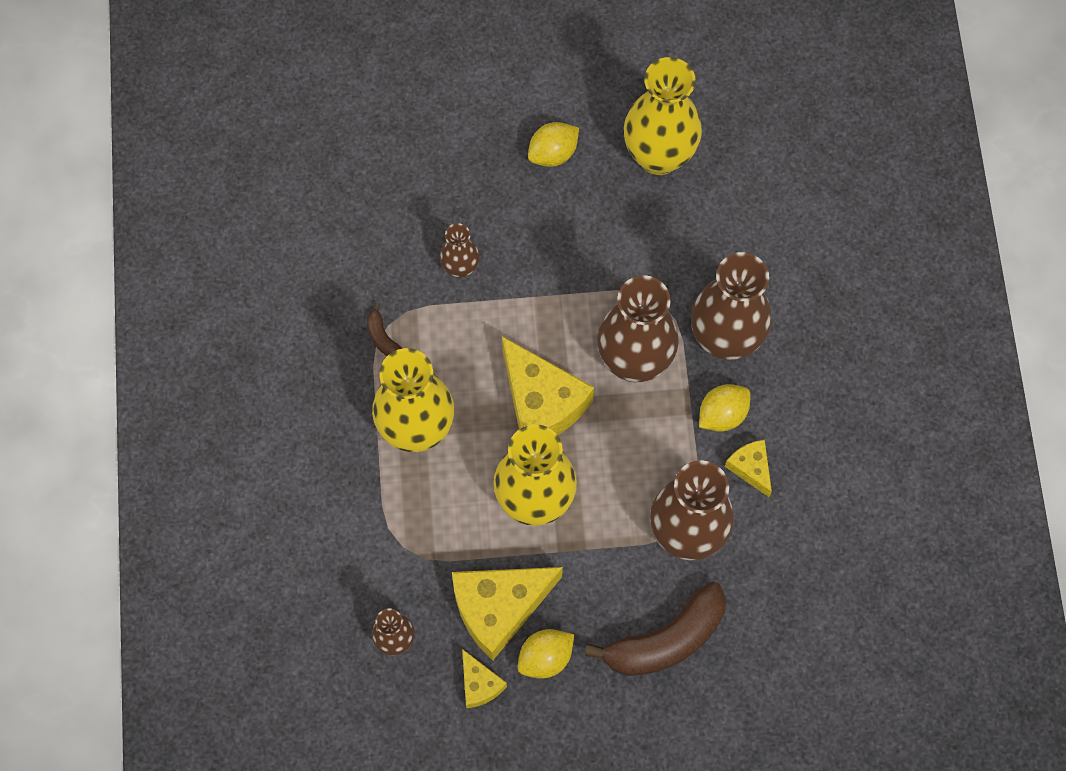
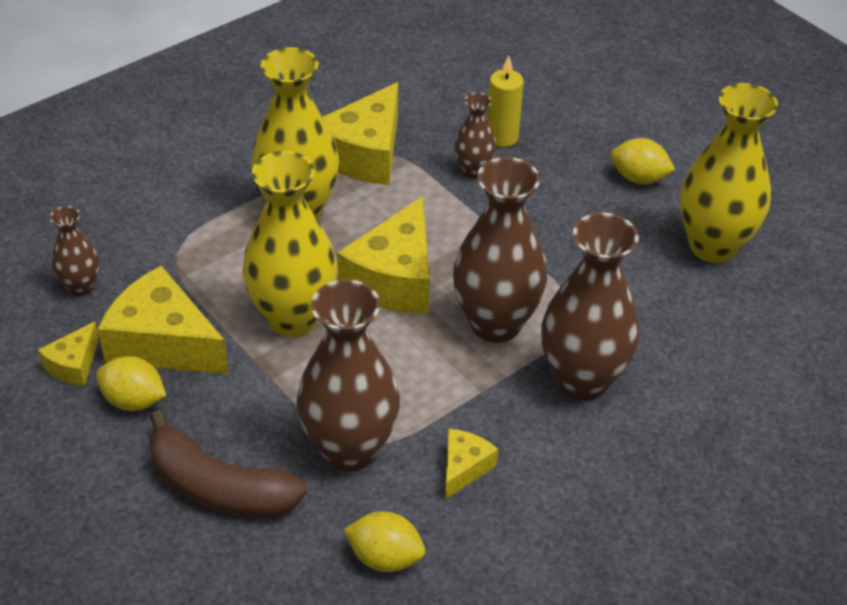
camera: 55 degrees right, 25 degrees down
(382, 337) = (365, 154): brown banana -> yellow cheese
(435, 220) = (502, 137): none -> yellow candle
(722, 414) = (501, 416): yellow lemon -> yellow lemon (385, 558)

